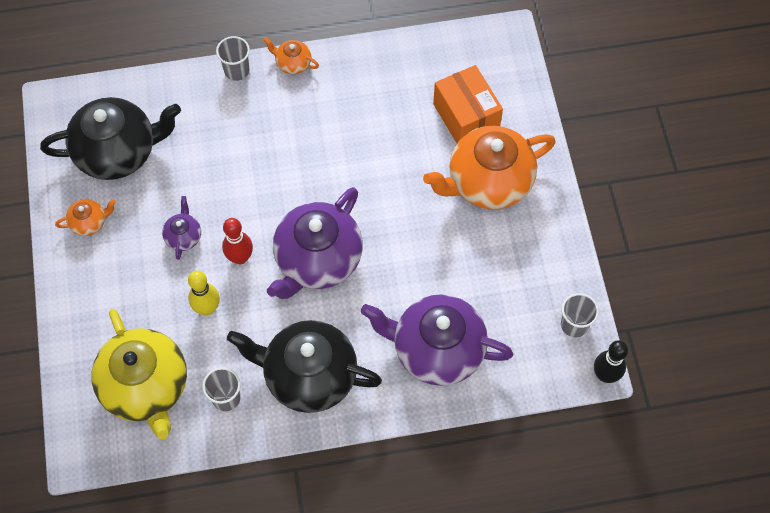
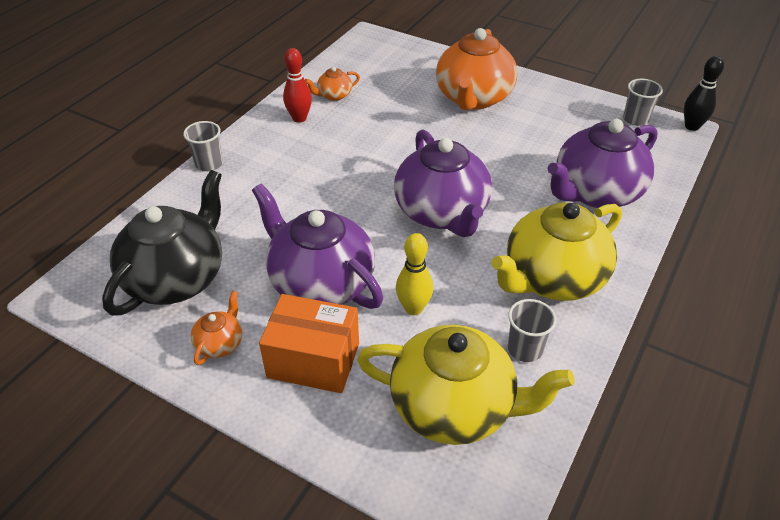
camera: 50 degrees left, 20 degrees down
(183, 236) = (320, 282): purple teapot -> purple teapot, size x2.28
(240, 257) = (386, 257): red bowling pin -> red bowling pin (299, 118)
(293, 63) = (248, 133): orange teapot -> orange teapot (334, 95)
(309, 375) = (552, 278): black teapot -> yellow teapot
(466, 117) = (408, 82): orange box -> orange box (313, 360)

